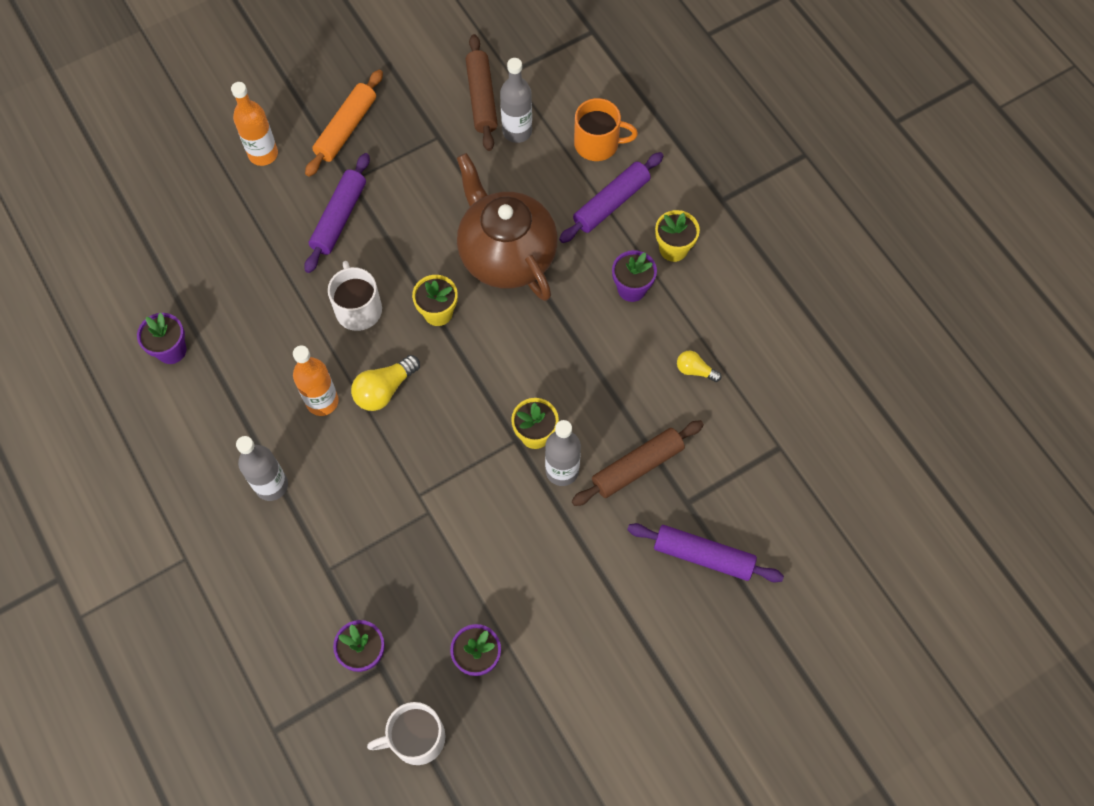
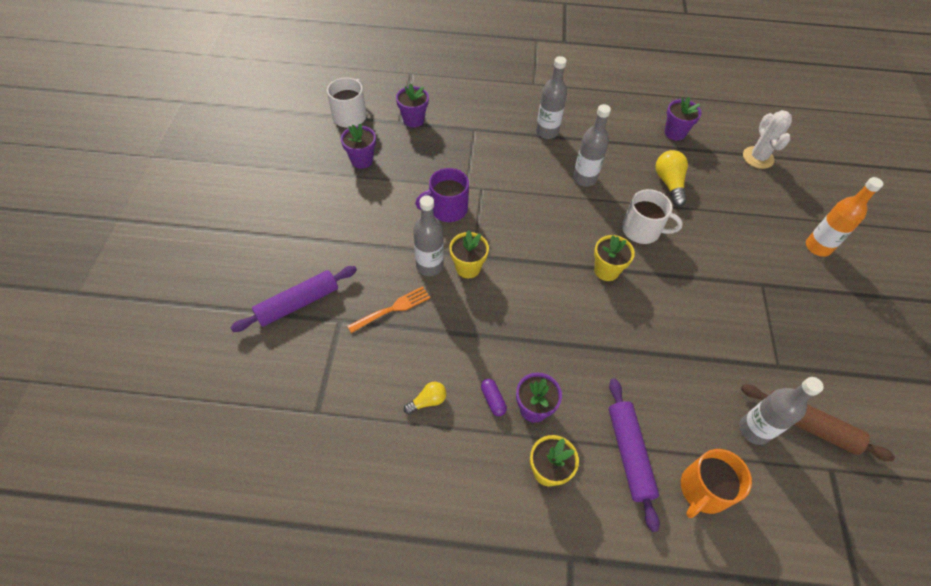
camera: 125 degrees right, 10 degrees down
(156, 252) = (758, 158): none -> white cactus
(322, 401) = (584, 178): orange bottle -> grey bottle
(339, 218) = (730, 260): purple rolling pin -> none
(346, 128) = (819, 308): orange rolling pin -> none
(384, 390) = (568, 211): yellow light bulb -> yellow light bulb (669, 183)
(476, 508) = (447, 209): none -> purple mug
(506, 254) = (628, 342): brown teapot -> none
(637, 467) = (392, 309): brown rolling pin -> orange fork
(651, 323) = (493, 400): none -> purple capsule

